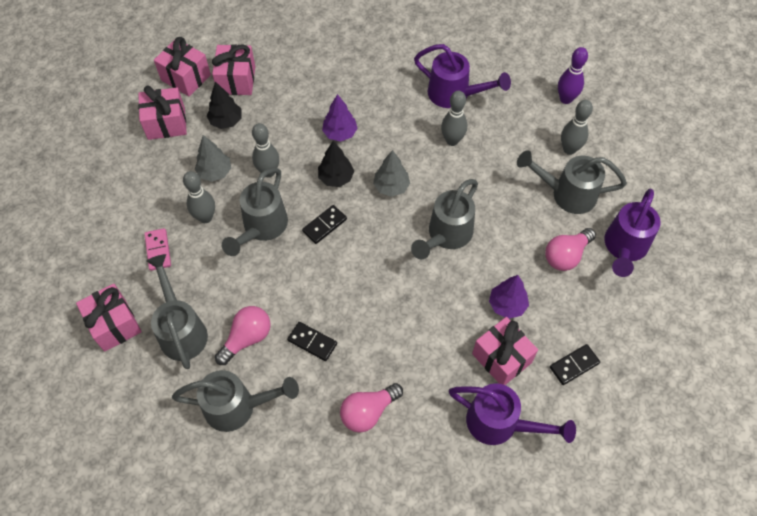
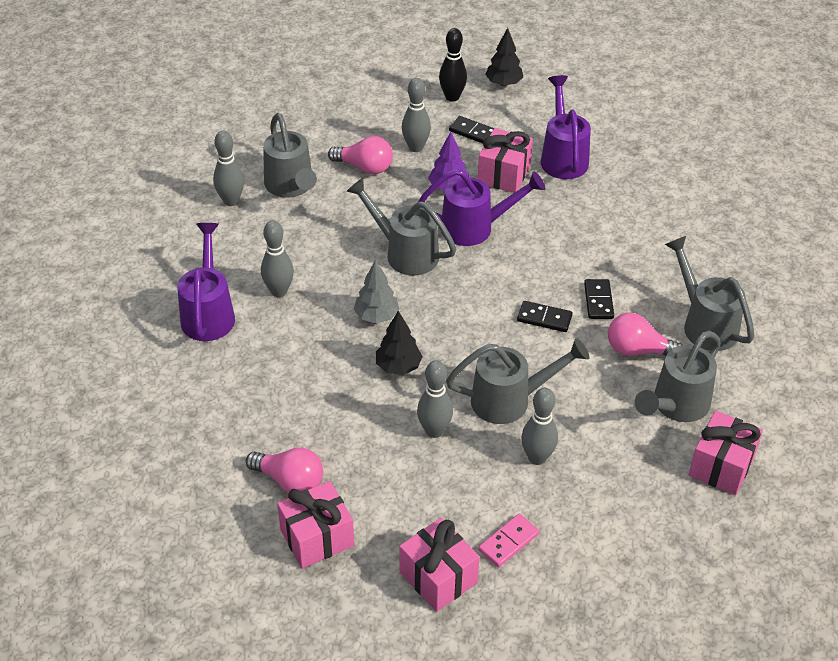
camera: 120 degrees left, 15 degrees down
(158, 250) = (611, 478): pink domino -> pink domino (508, 542)
(186, 77) = (349, 600): pink gift -> none
(215, 172) = (472, 482): grey tree -> none
(226, 121) = (390, 512): black tree -> black tree (503, 83)
(324, 225) = (465, 349): black domino -> black domino (544, 318)
(340, 133) = (333, 391): purple tree -> none
(368, 412) = (626, 236): pink light bulb -> pink light bulb (290, 481)
(446, 235) = (405, 253): grey watering can -> grey watering can turned 150 degrees counterclockwise
(566, 99) = (160, 223): purple bowling pin -> none
(574, 307) = (416, 147): none -> grey bowling pin
(624, 248) = (328, 135): purple watering can -> purple watering can (475, 228)
(637, 375) = (452, 97): none -> black bowling pin

